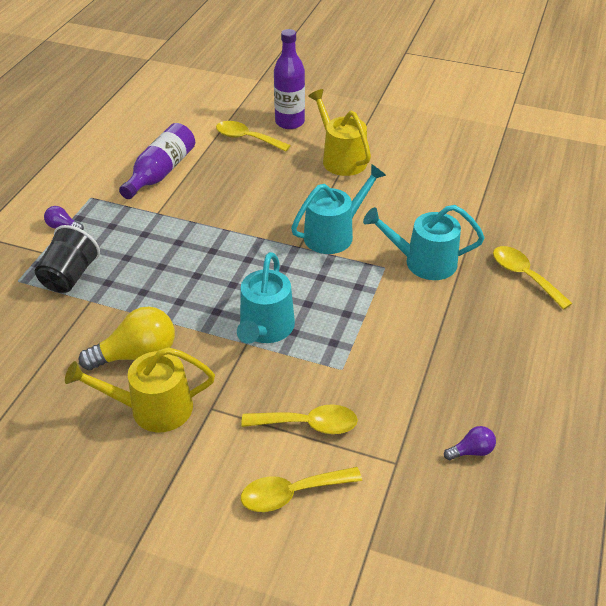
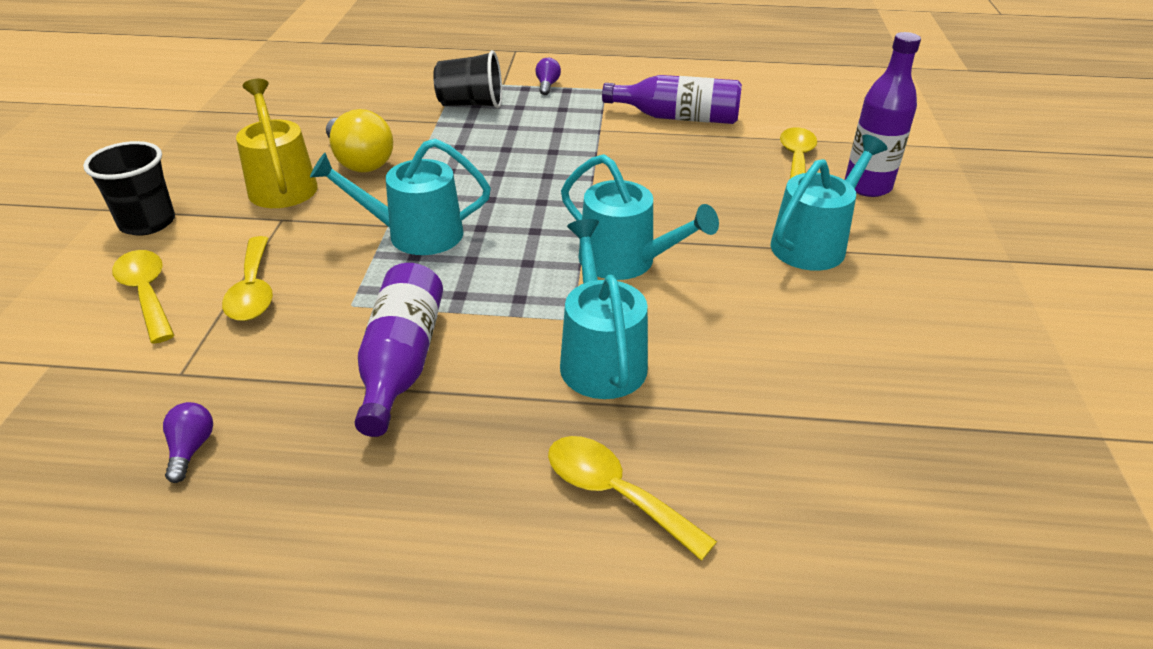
camera: 75 degrees right, 5 degrees down
(178, 505) = (147, 223): none -> black cup
(341, 159) = (813, 244): yellow watering can -> turquoise watering can
(409, 347) = (401, 362): none -> purple bottle
(471, 451) = (191, 449): purple light bulb -> purple light bulb turned 150 degrees counterclockwise
(524, 276) = (615, 493): yellow spoon -> yellow spoon turned 90 degrees counterclockwise

